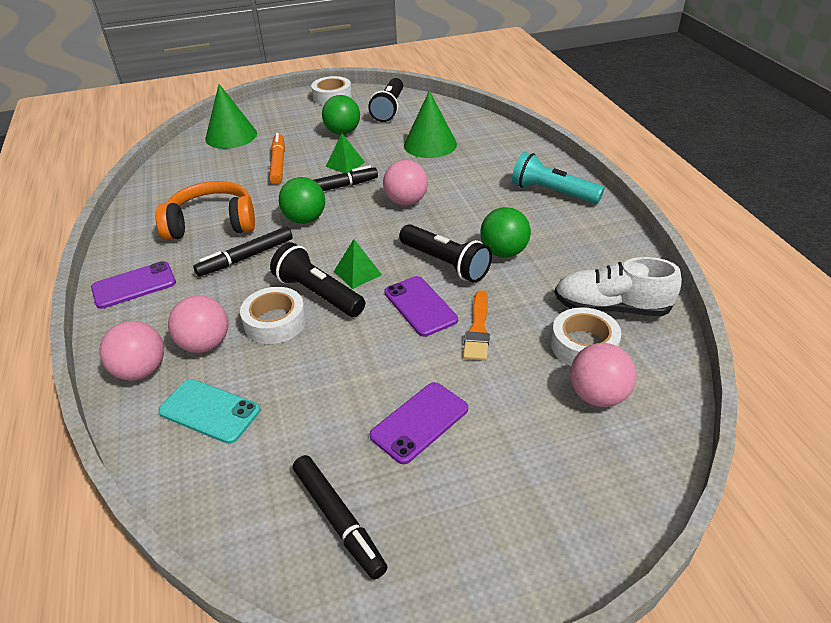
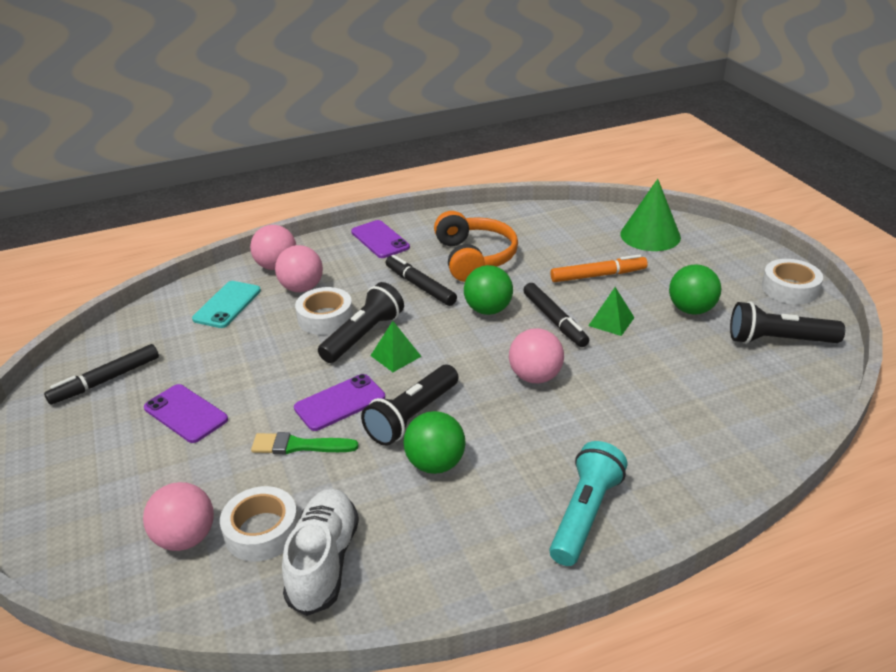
camera: 85 degrees right, 5 degrees down
(430, 144) = (687, 386): green cone -> none
(478, 329) = (299, 446): orange brush -> green brush

